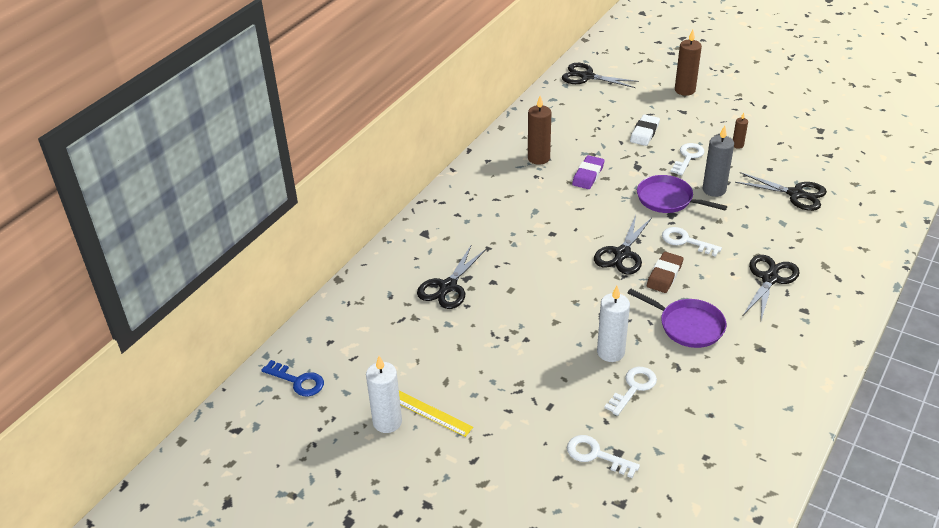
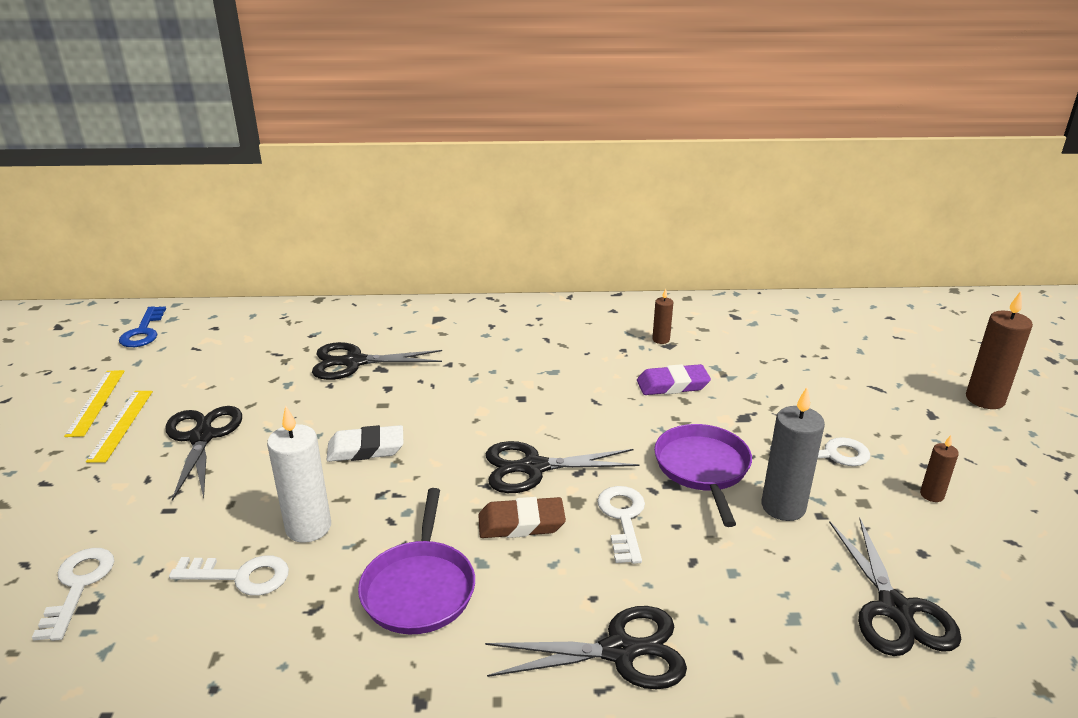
camera: 55 degrees right, 10 degrees down
(387, 422) = (96, 402): white candle -> yellow ruler
(538, 158) = (661, 339): brown candle -> brown candle, size x0.53
(587, 77) = (879, 317): black scissors -> black scissors (202, 437)
(644, 133) = (828, 398): white eraser -> white eraser (366, 449)

